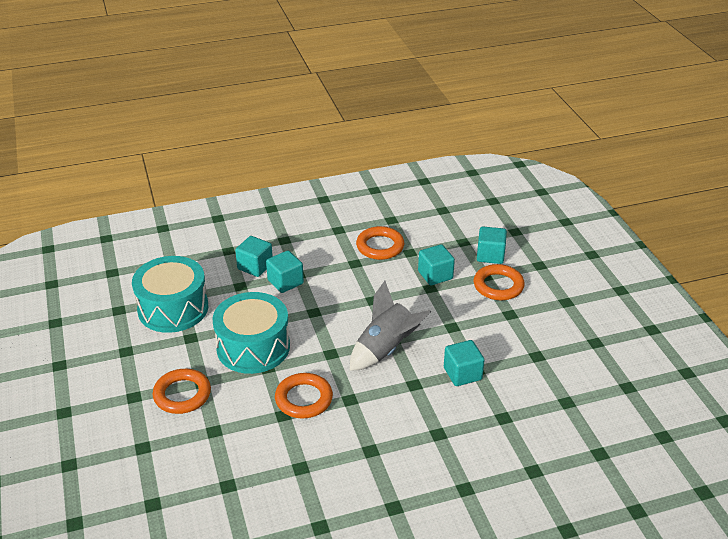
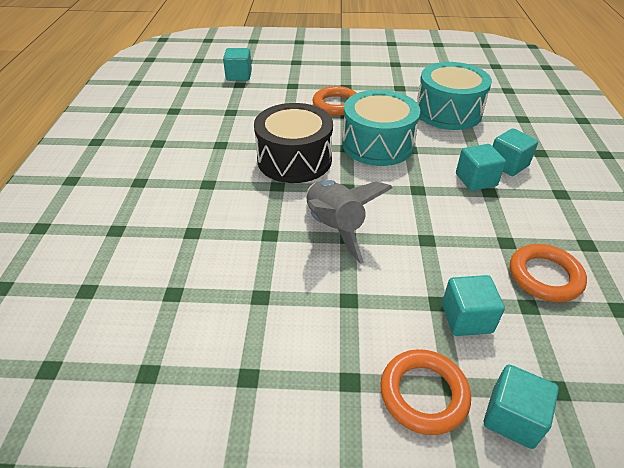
camera: 110 degrees right, 5 degrees up
(304, 399) = (294, 160): orange ring -> black drum
(462, 374) = (261, 280): turquoise cube -> turquoise cube (239, 75)

